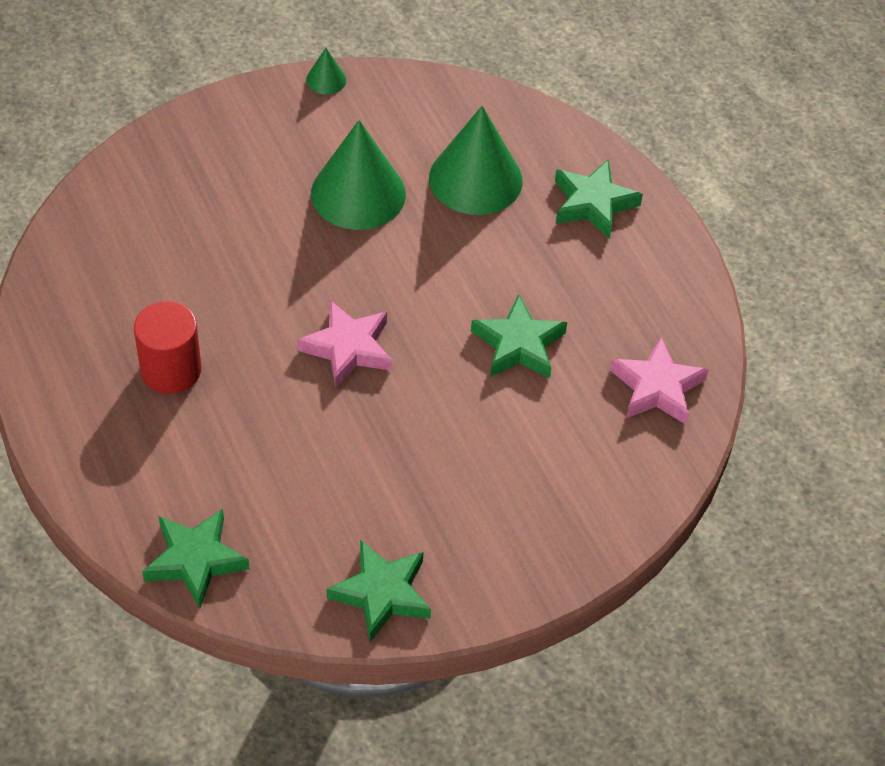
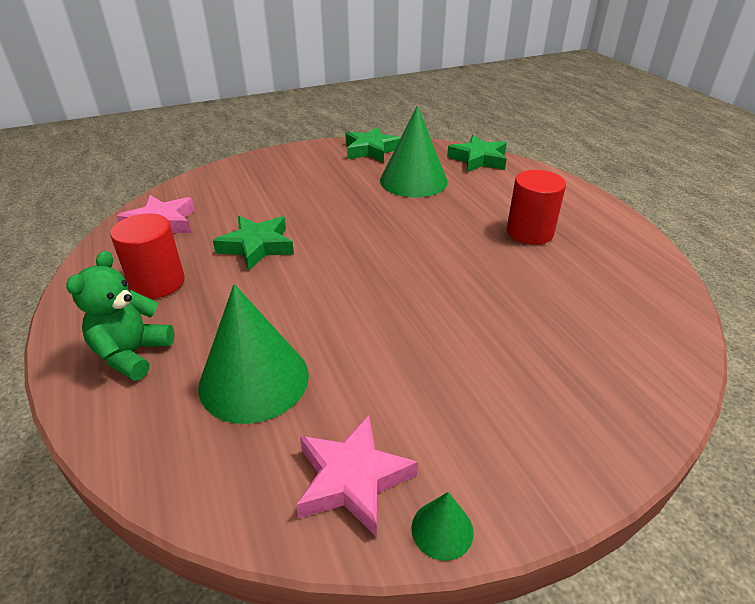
camera: 175 degrees left, 15 degrees down
(348, 348) = (394, 244): pink star -> pink star (352, 479)
(358, 193) = (389, 363): green cone -> green cone (413, 180)
(593, 203) = (132, 354): green star -> green teddy bear
(612, 287) = (158, 283): none -> red cylinder

